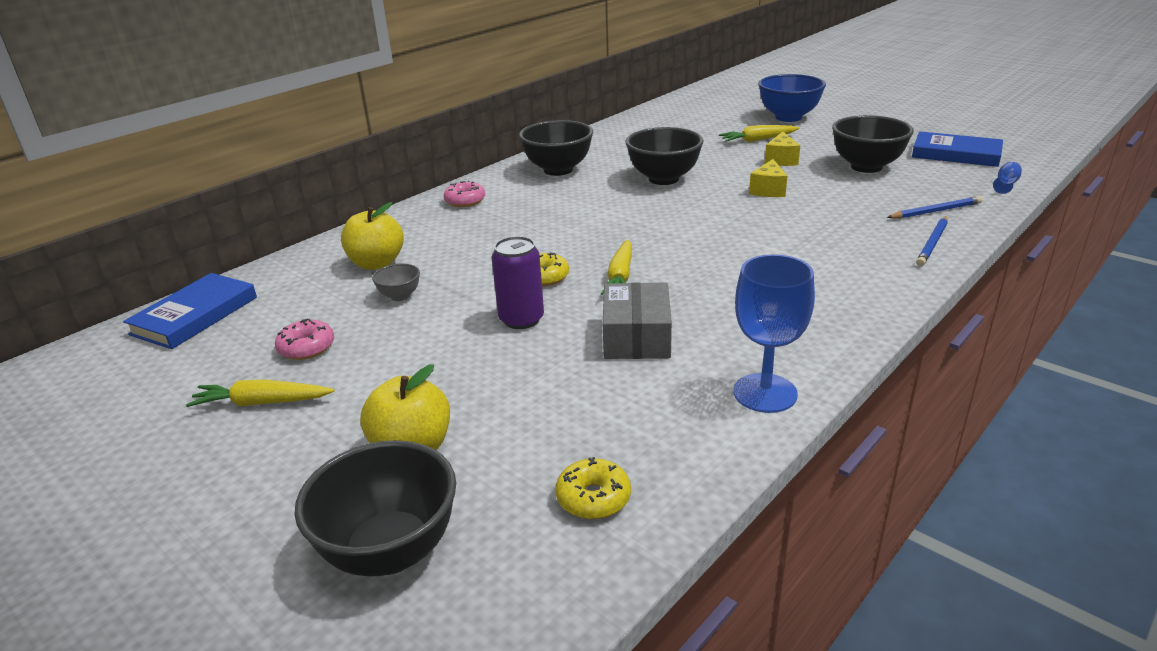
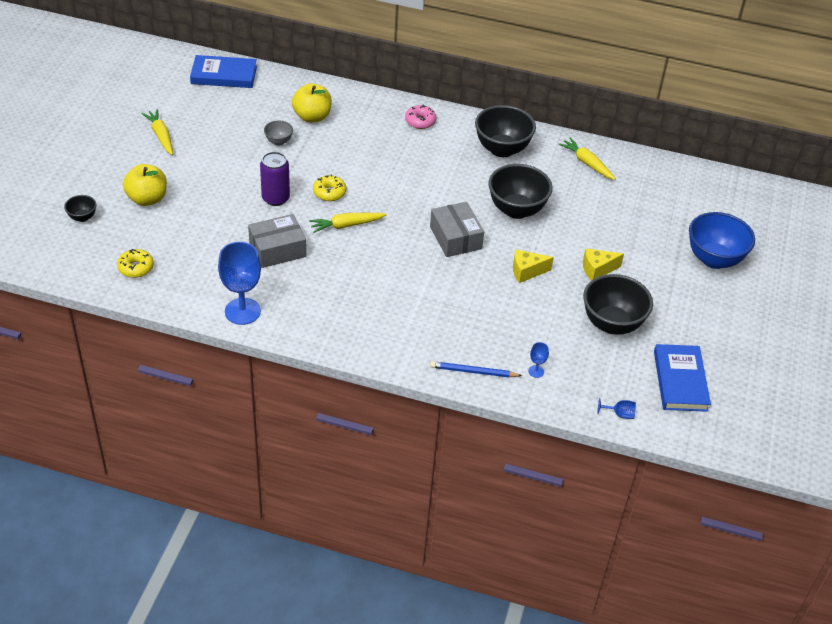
camera: 60 degrees right, 15 degrees up
(306, 348) = (212, 129): pink donut -> none
(390, 551) = (82, 217): black bowl -> black bowl, size x0.48
(689, 215) = (455, 238): none -> grey box
(757, 140) = (638, 248): yellow carrot -> yellow carrot (587, 163)
(935, 211) = (536, 371): blue pencil -> blue goblet

